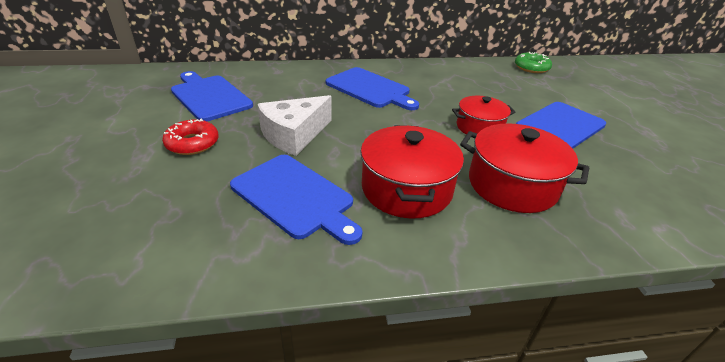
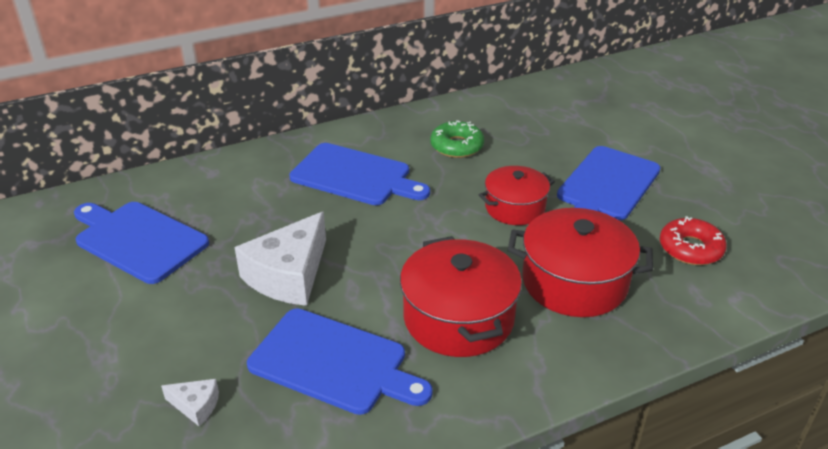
camera: 15 degrees left, 0 degrees up
(179, 201) = (196, 405): none -> white cheese
(192, 143) = (161, 321): red donut -> red donut (690, 249)
(531, 68) = (553, 91): green donut -> green donut (457, 146)

